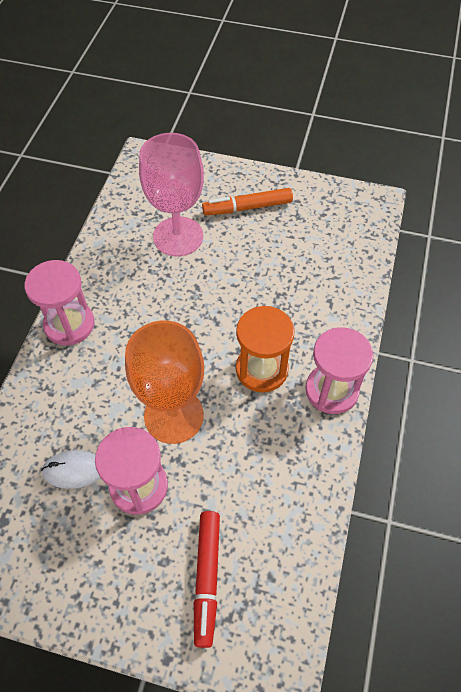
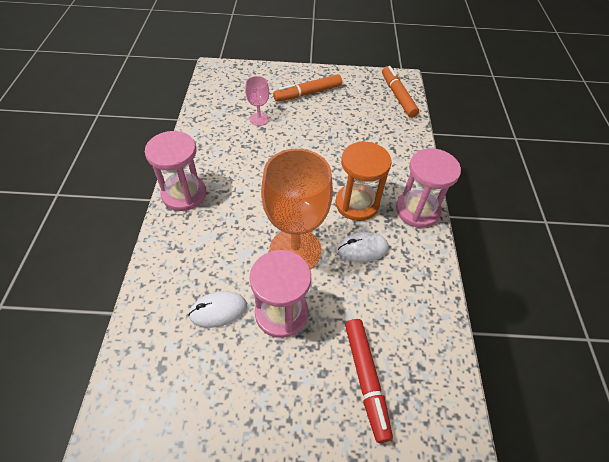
camera: 15 degrees left, 5 degrees down
(178, 236) = (259, 119): pink goblet -> pink goblet, size x0.48
(250, 428) = (363, 249): none -> white mouse
(361, 226) = (398, 96): none -> orange marker

